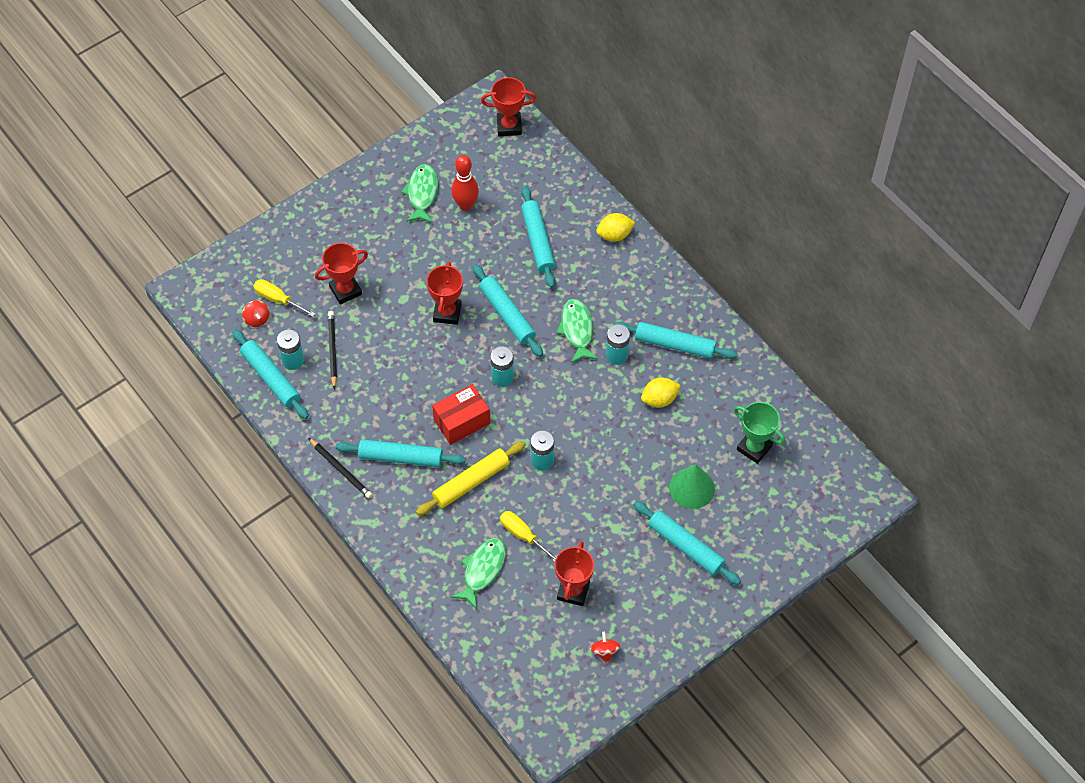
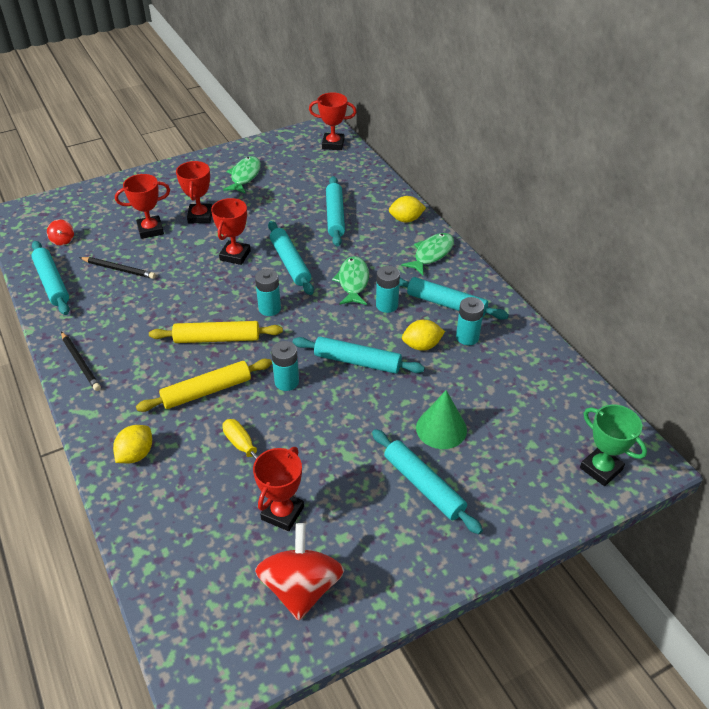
camera: 10 degrees right, 15 degrees down
(278, 299) = (88, 229): yellow screwdriver -> none
(293, 360) = (79, 272): turquoise battery -> turquoise battery (467, 337)
(332, 350) = (118, 269): black pencil -> black pencil turned 105 degrees clockwise
(392, 263) = (200, 216): none -> red trophy
(400, 457) = (144, 360): turquoise rolling pin -> turquoise rolling pin (357, 361)
(430, 557) = (136, 454): none -> yellow lemon
(462, 421) = (217, 339): red box -> yellow rolling pin
(465, 205) = (279, 187): red bowling pin -> none
(482, 570) = (188, 476): green fish -> green fish (431, 254)
(605, 651) = (301, 588): red spinning top -> red spinning top, size x2.26
(754, 448) = (516, 400): green trophy -> green trophy (601, 469)

